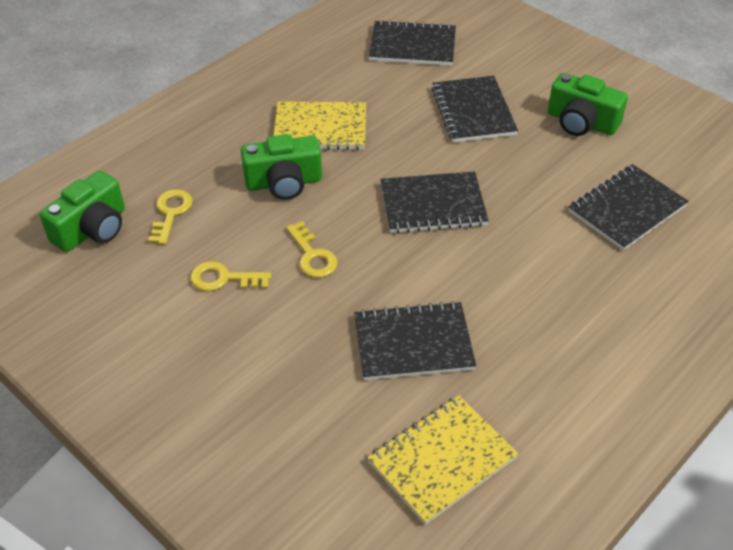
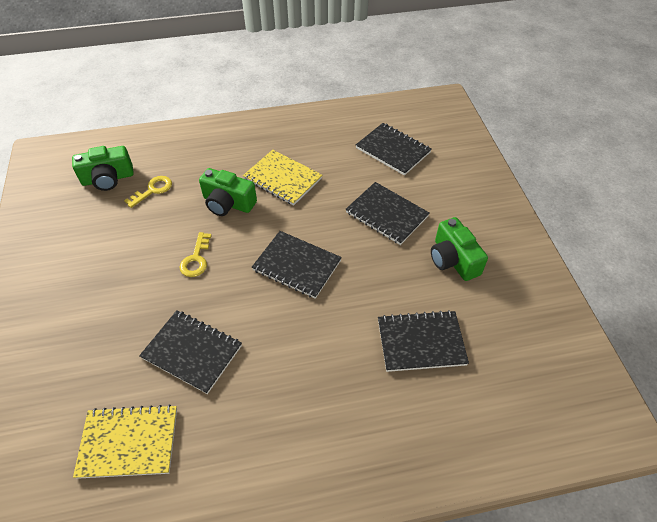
camera: 35 degrees right, 5 degrees up
(223, 279) = (137, 246): yellow key -> none
(473, 111) = (387, 214): black notebook -> black notebook turned 75 degrees counterclockwise

